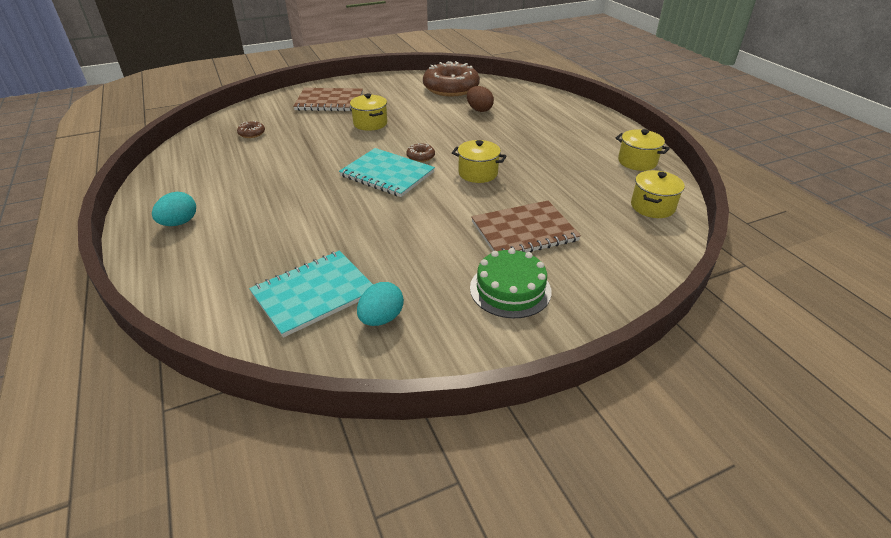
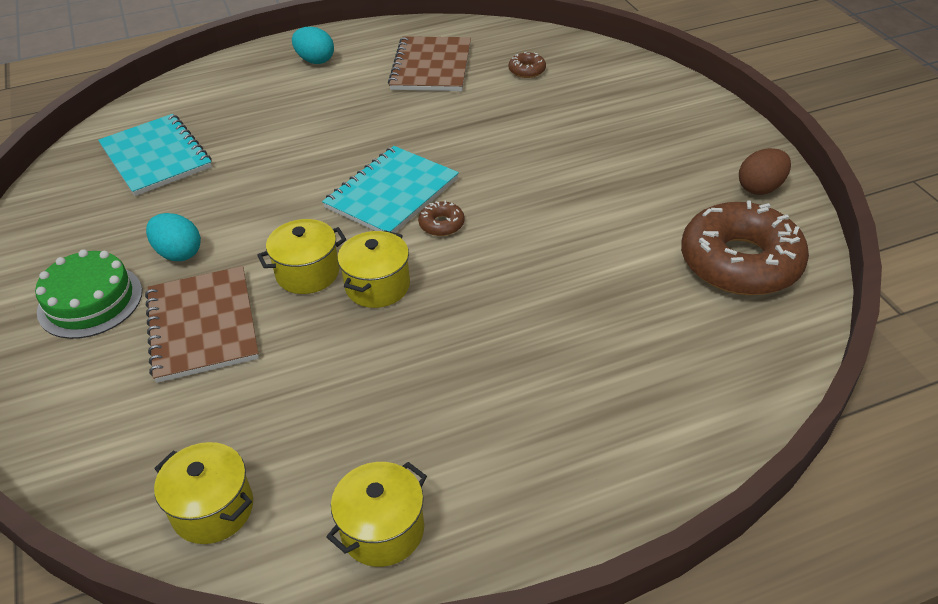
camera: 95 degrees right, 5 degrees up
(329, 101) = (646, 122): brown notebook -> brown notebook (431, 66)
(370, 123) = (562, 168): yellow pot -> yellow pot (308, 273)
(381, 318) = (95, 202): turquoise egg -> turquoise egg (179, 253)
(479, 110) = (632, 299): brown egg -> brown egg (760, 188)

